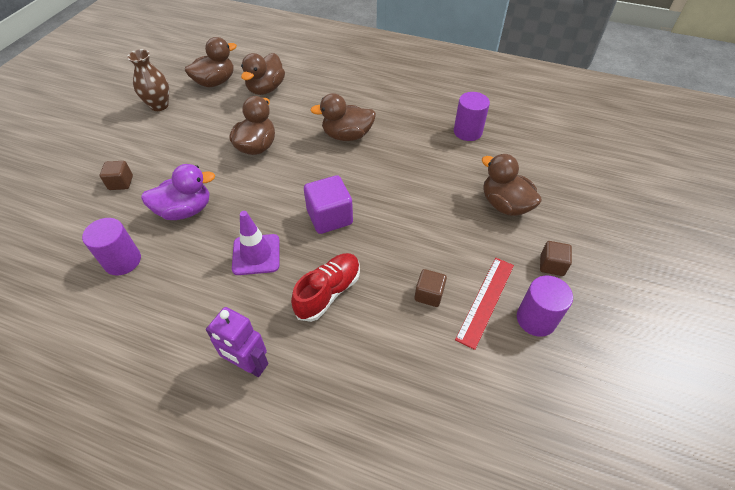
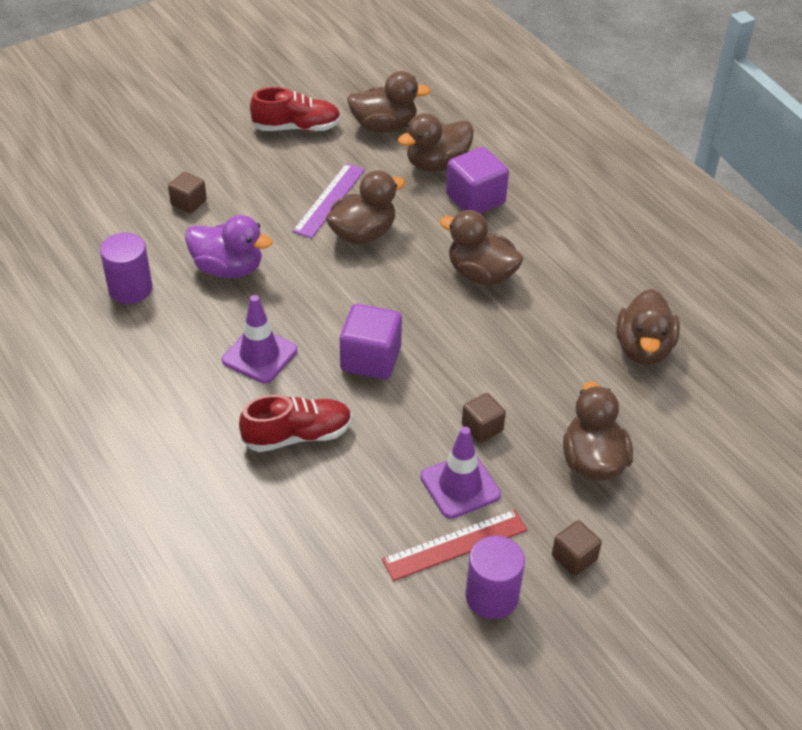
camera: 35 degrees right, 5 degrees down
(159, 105) = (297, 128): brown vase -> red shoe
(218, 137) = (329, 200): none -> purple ruler
(248, 365) = (165, 455): purple robot -> none
(305, 98) = (475, 199): none -> purple cube
(429, 294) = (399, 501): brown cube -> brown cube (482, 428)
(453, 263) = (460, 486): none -> purple traffic cone
(467, 132) = (643, 349): purple cylinder -> brown duck

